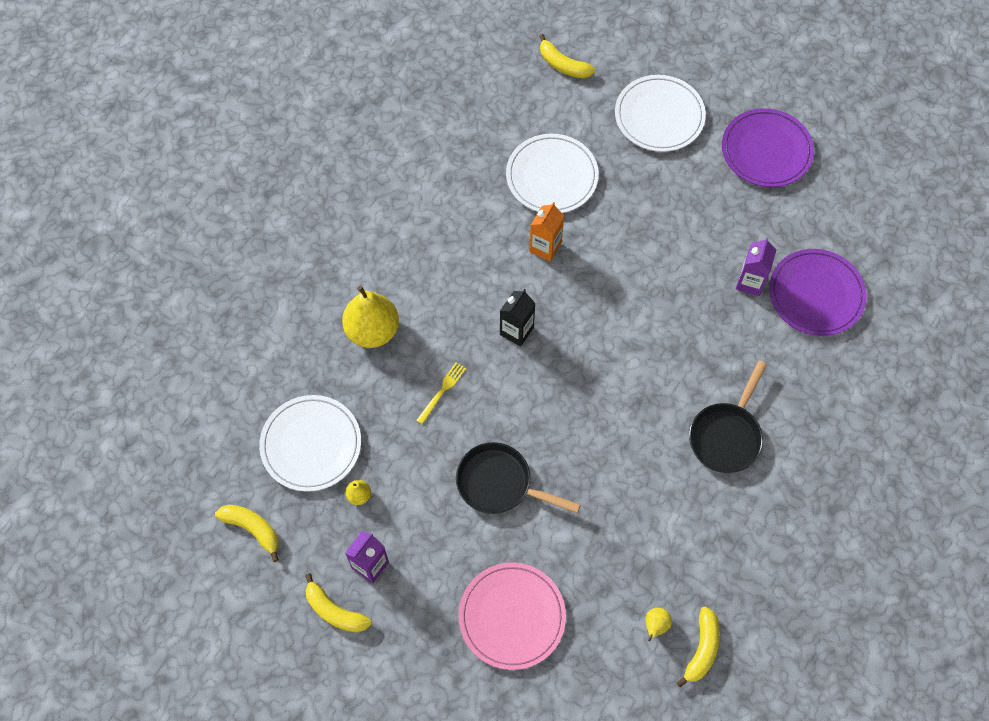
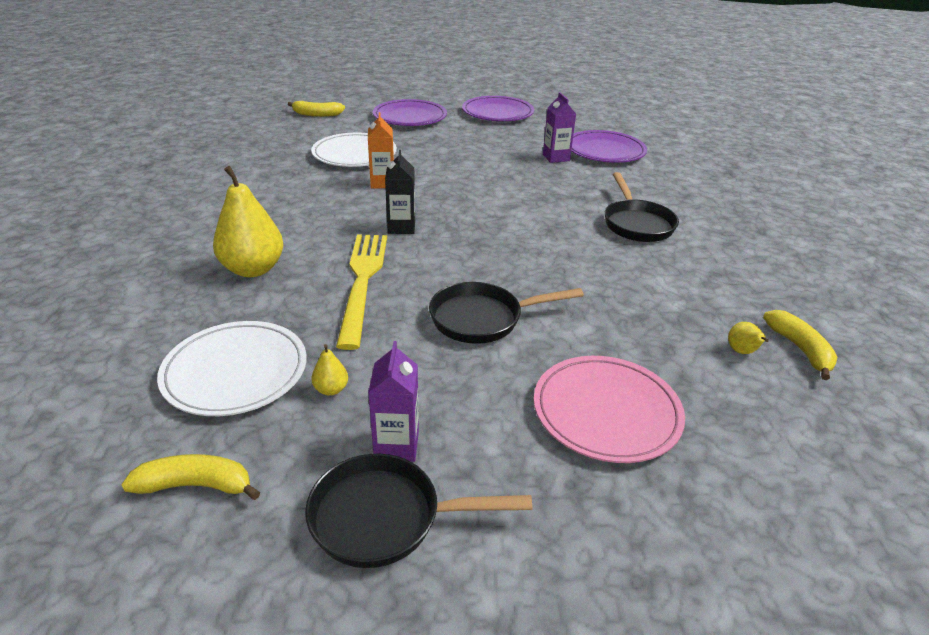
camera: 35 degrees left, 30 degrees down
(335, 611) = (385, 517): yellow banana -> black pan
(442, 391) = (363, 282): yellow fork -> yellow fork, size x2.27
(659, 116) = (410, 117): white plate -> purple plate

